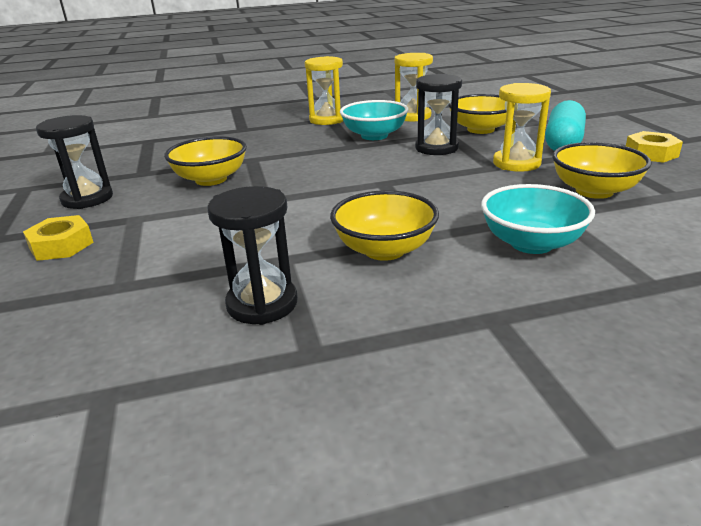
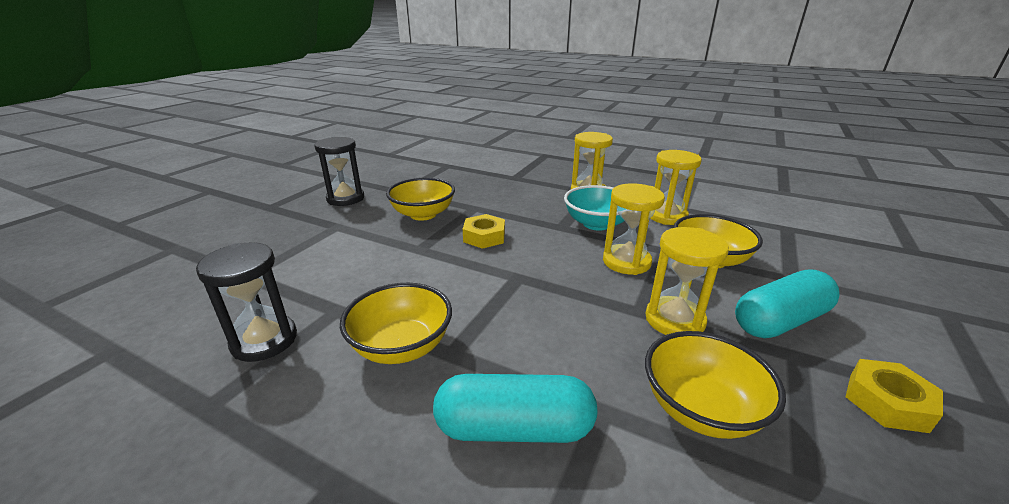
camera: 40 degrees right, 0 degrees up
(61, 245) = (279, 228): yellow nut -> yellow nut (484, 237)
(436, 148) = (626, 262): black hourglass -> yellow hourglass
(531, 243) = (514, 428): turquoise bowl -> turquoise capsule

